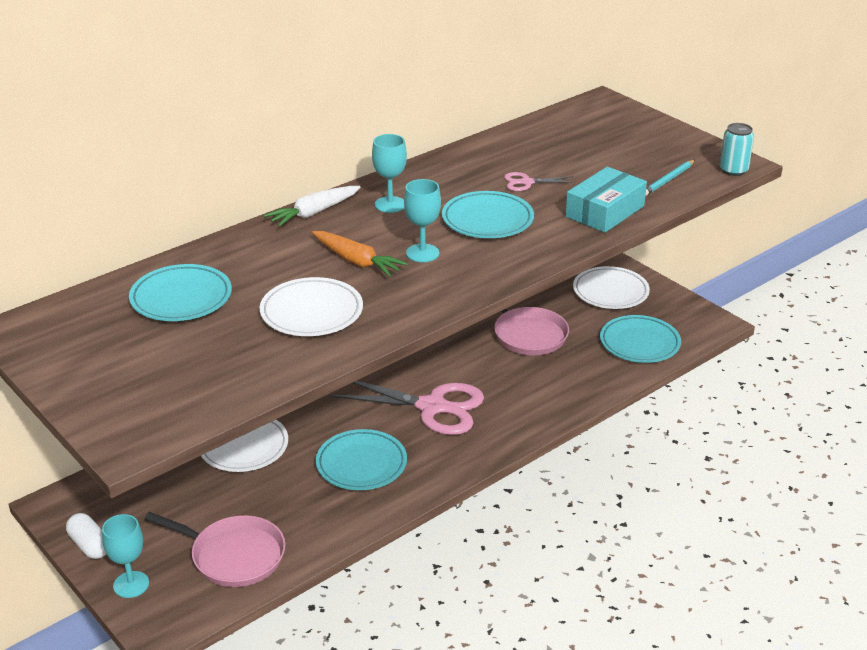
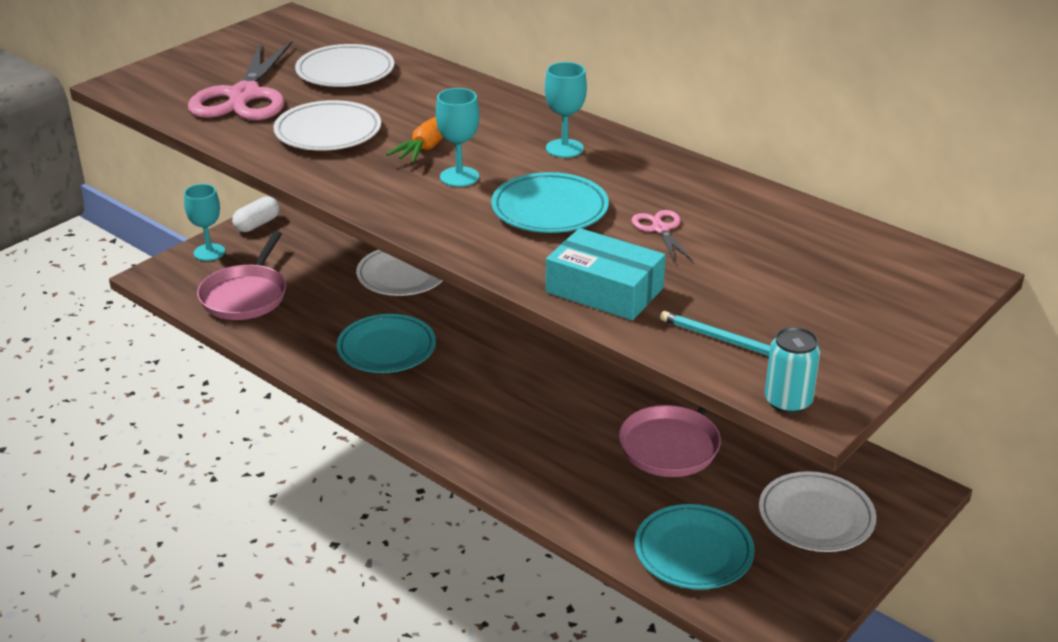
camera: 80 degrees right, 0 degrees up
(181, 298) = (345, 72): turquoise plate -> white plate
(313, 213) = (529, 110): white carrot -> none
(432, 407) = (497, 384): pink scissors -> pink scissors (244, 96)

